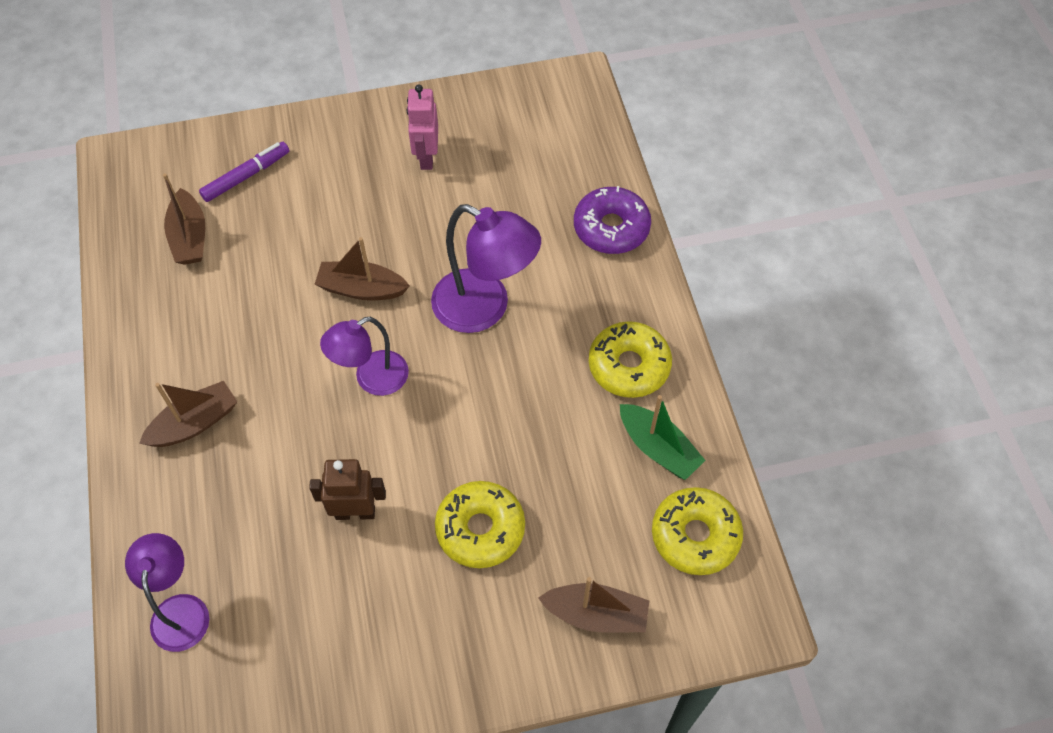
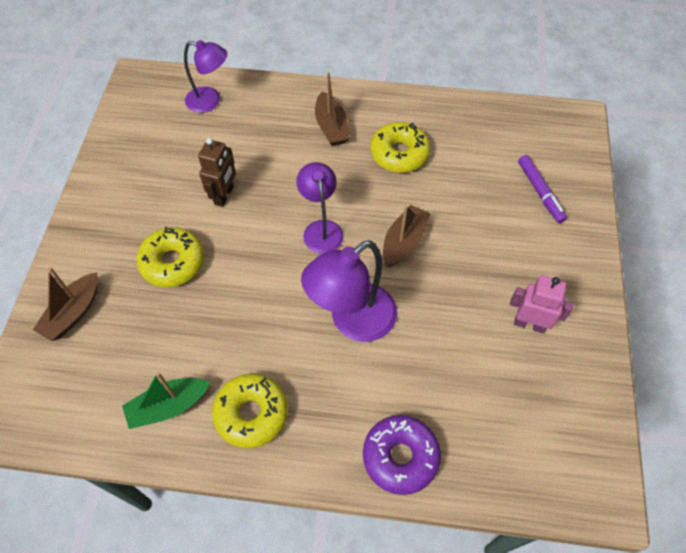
camera: 110 degrees right, 0 degrees up
(189, 237) = (489, 148): brown boat -> none
(695, 536) = (86, 403): yellow donut -> yellow donut (399, 154)

